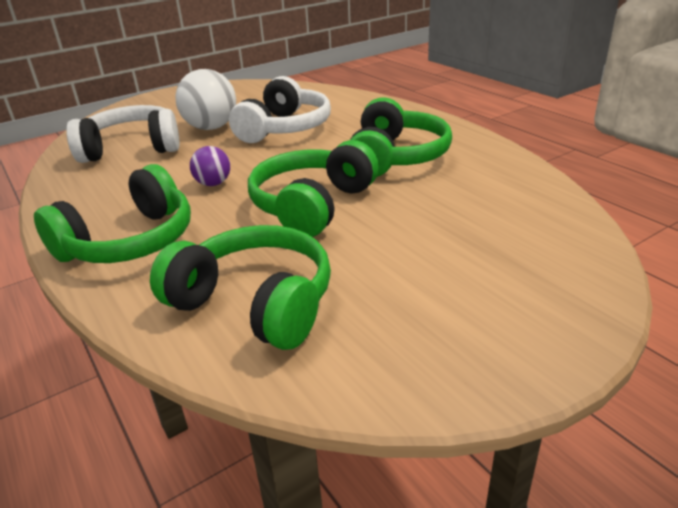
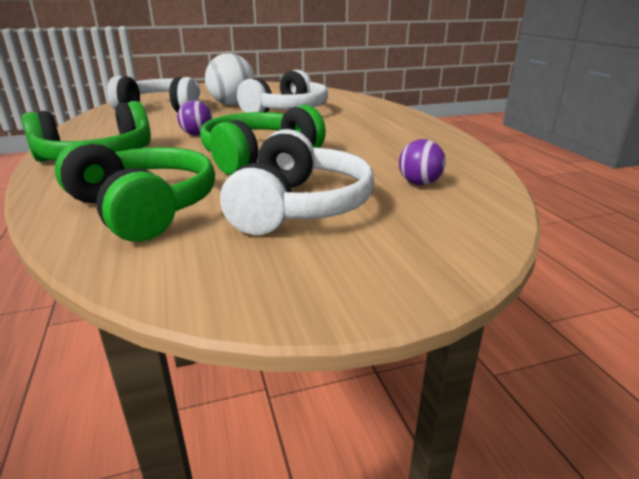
camera: 15 degrees right, 5 degrees down
(395, 157) = (360, 137): green headphones -> none
(409, 266) = (298, 207): none -> white headphones
(498, 211) = (419, 183): none -> purple ball

